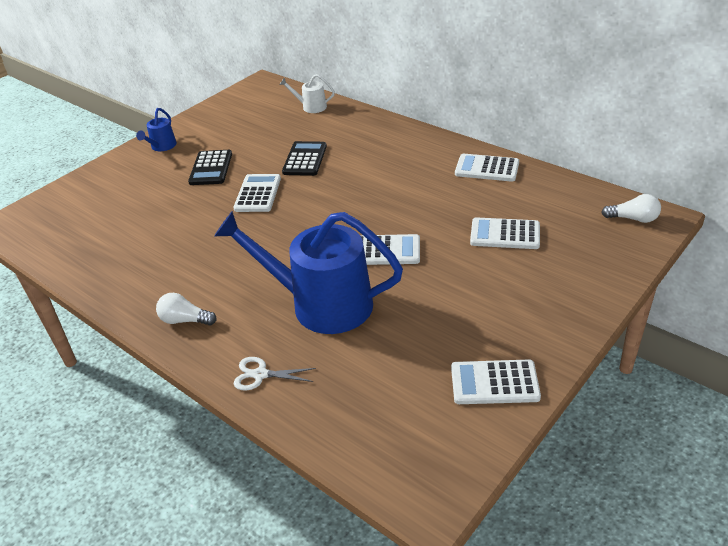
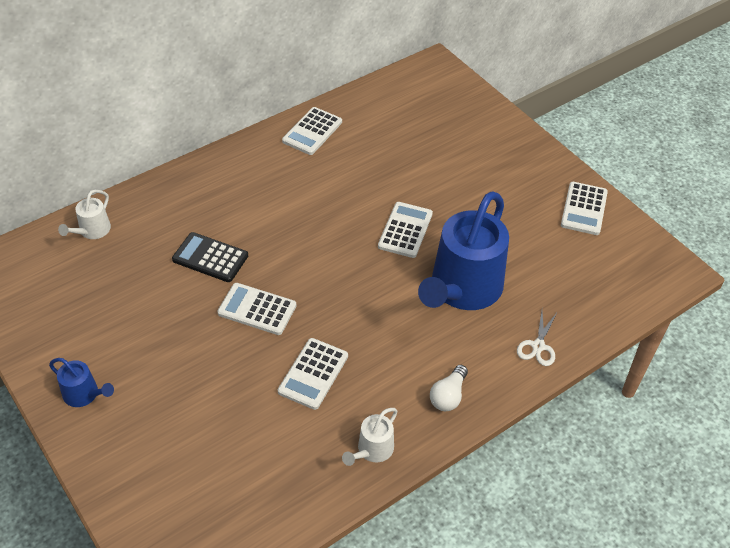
camera: 80 degrees left, 10 degrees up
(122, 286) = (372, 450): none -> white watering can
(211, 168) = (174, 346): black calculator -> none
(505, 234) = (416, 151): white calculator -> white calculator (313, 374)
(633, 219) = (430, 77): white light bulb -> none

